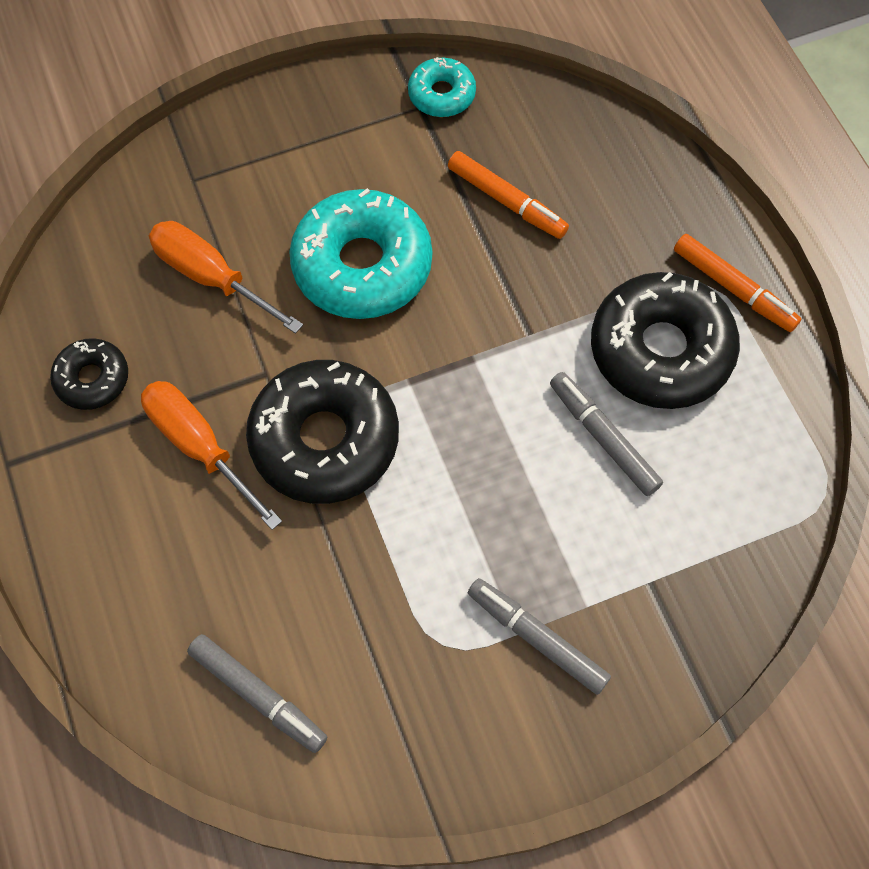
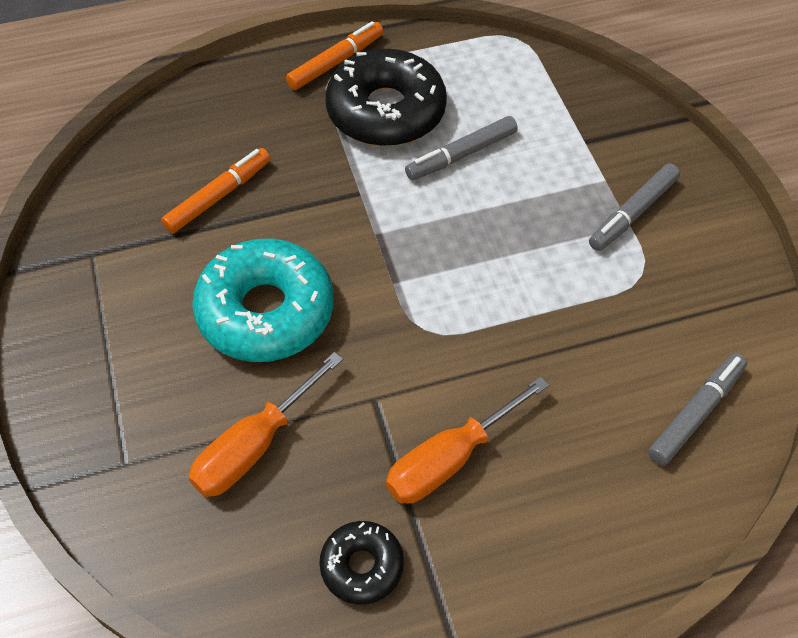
camera: 85 degrees left, 10 degrees down
(325, 440) = (450, 351): black donut -> none
(441, 95) = (82, 235): turquoise donut -> none

